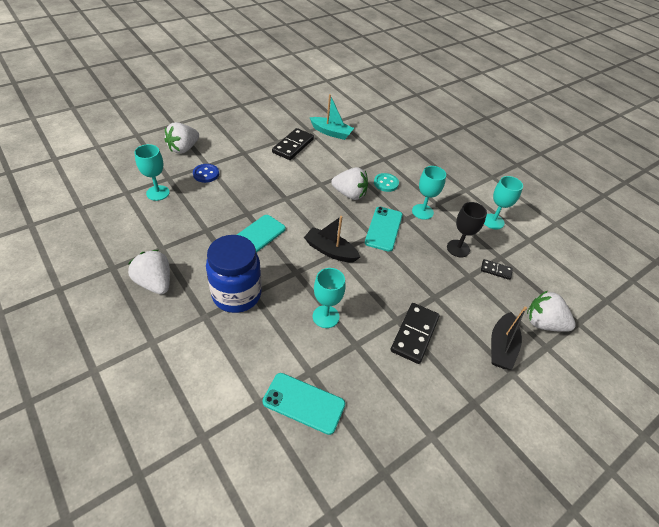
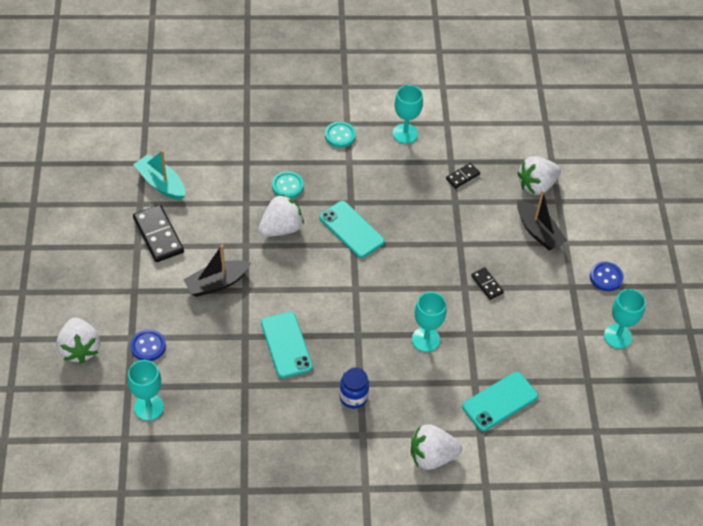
camera: 55 degrees left, 5 degrees up
(155, 283) = (291, 460): white strawberry -> white strawberry (432, 456)
(237, 294) = (353, 397): blue jar -> blue jar, size x0.52
(330, 251) = (350, 292): black boat -> black boat (217, 283)
(331, 132) = (161, 184): turquoise boat -> turquoise boat turned 105 degrees counterclockwise
(414, 334) = (487, 284): black domino -> black domino, size x0.54
(422, 212) = (351, 182): turquoise goblet -> turquoise goblet (617, 336)
(452, 190) = (340, 135): none -> turquoise button
(458, 248) = (418, 186): black goblet -> none
(511, 428) = (606, 277): none -> blue button

